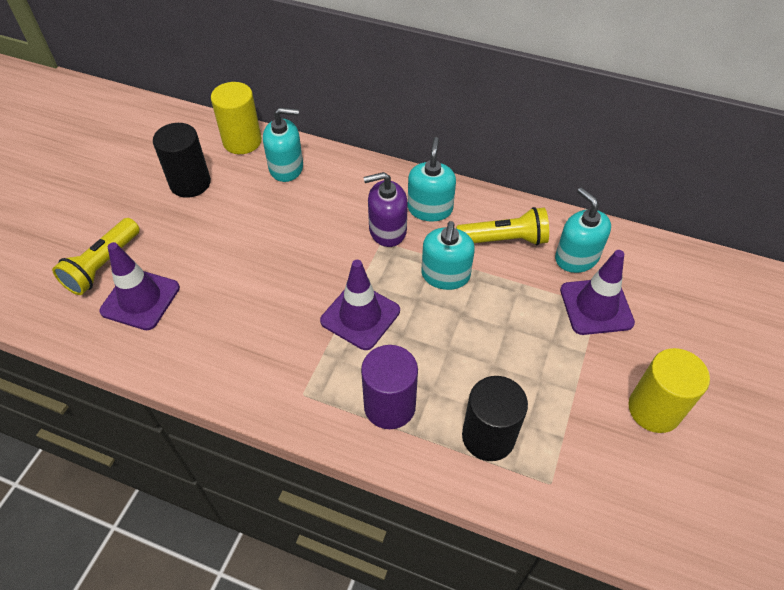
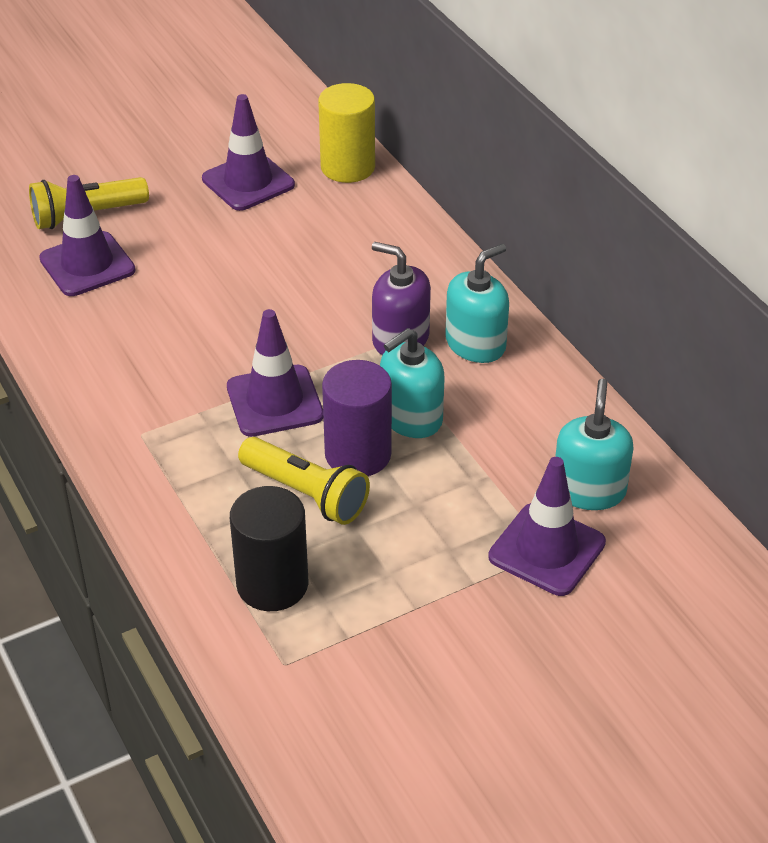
camera: 40 degrees right, 10 degrees down
(190, 183) = (248, 182): black cylinder -> purple traffic cone
(286, 168) = (364, 218): turquoise soap dispenser -> none
(389, 406) = (208, 496): purple cylinder -> purple cylinder (358, 454)
(504, 239) = (524, 423): yellow flashlight -> yellow flashlight (306, 493)
(654, 409) = (482, 681): yellow cylinder -> none

